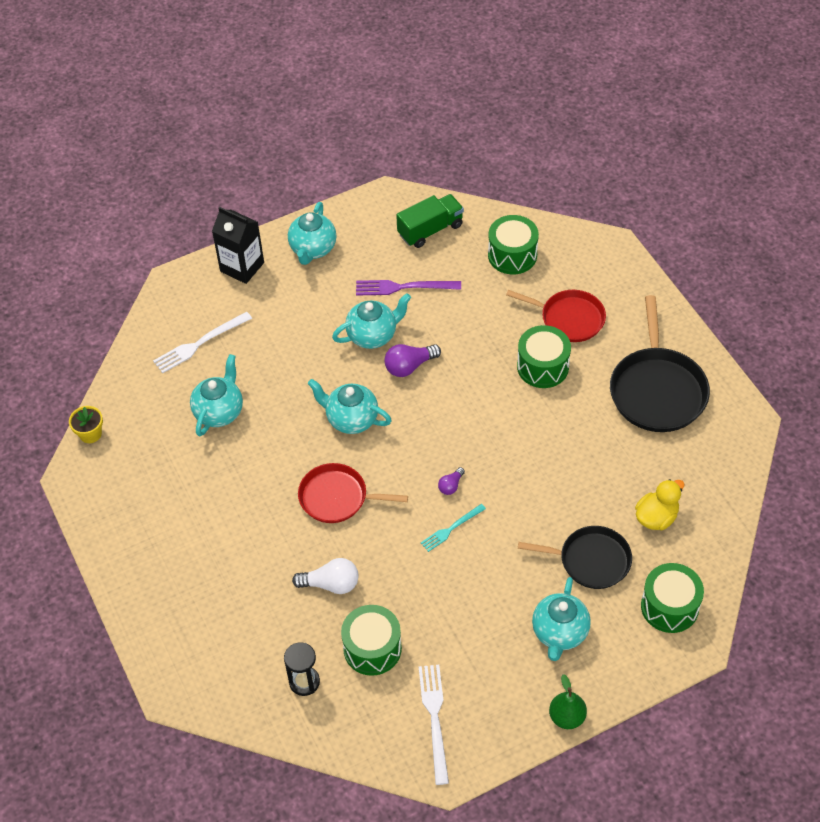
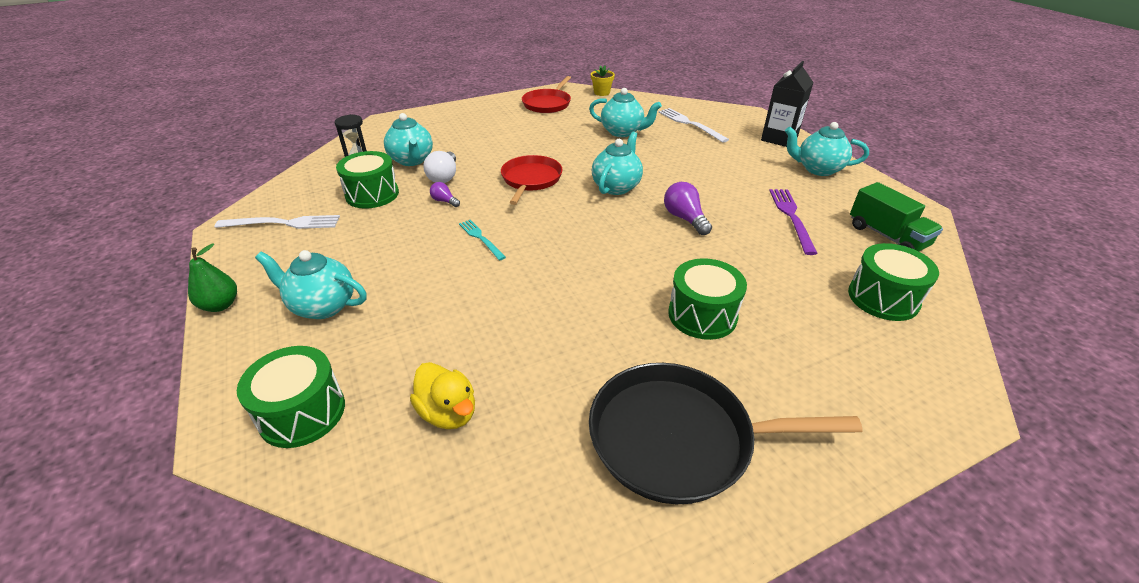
camera: 90 degrees right, 15 degrees down
(373, 335) = (720, 199): turquoise teapot -> turquoise teapot (412, 160)
(451, 486) = (532, 240): purple light bulb -> purple light bulb (444, 201)
(569, 318) = (792, 345): red pan -> red pan (547, 104)
(590, 560) = (405, 338): black pan -> none

